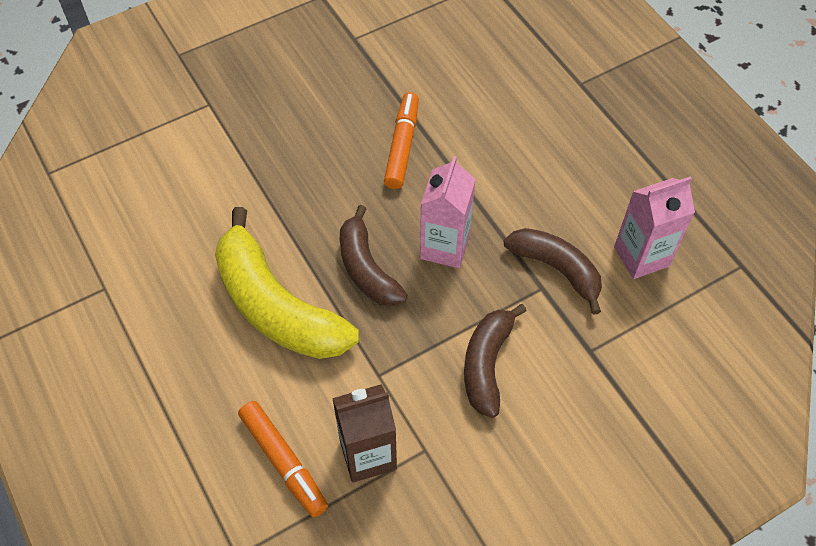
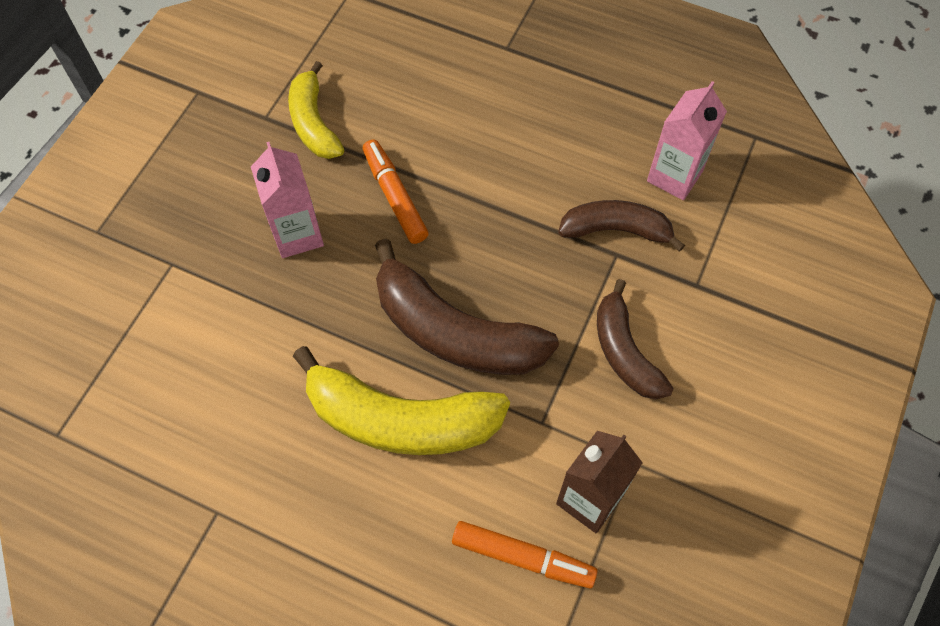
camera: 35 degrees left, 5 degrees up
(366, 268) = (454, 332): brown banana -> brown banana, size x1.63
(385, 61) = (313, 123): none -> yellow banana
(444, 247) = (507, 268): pink carton -> pink carton (297, 234)

